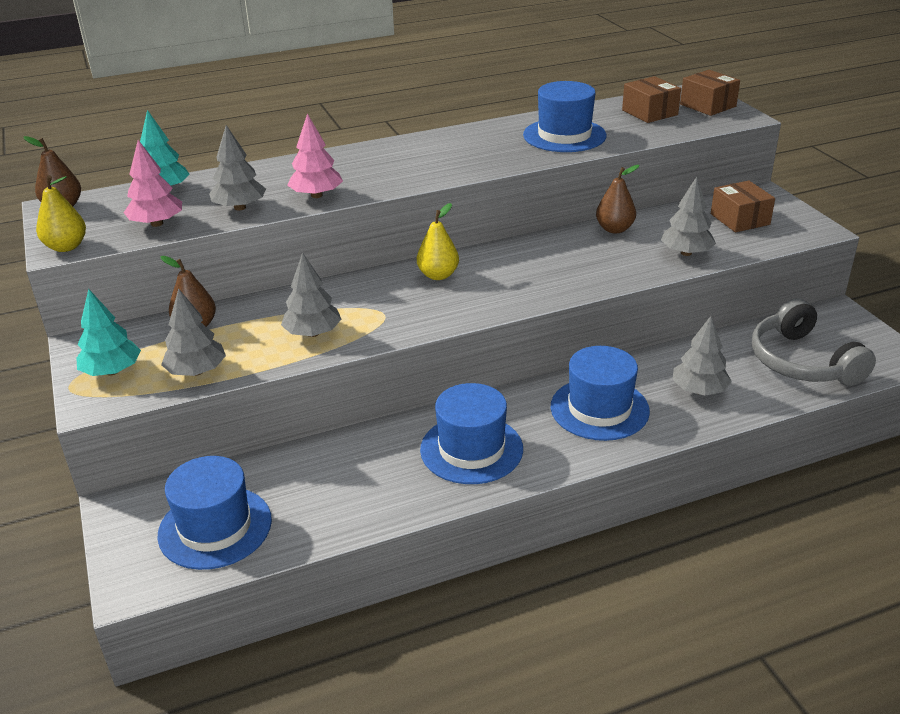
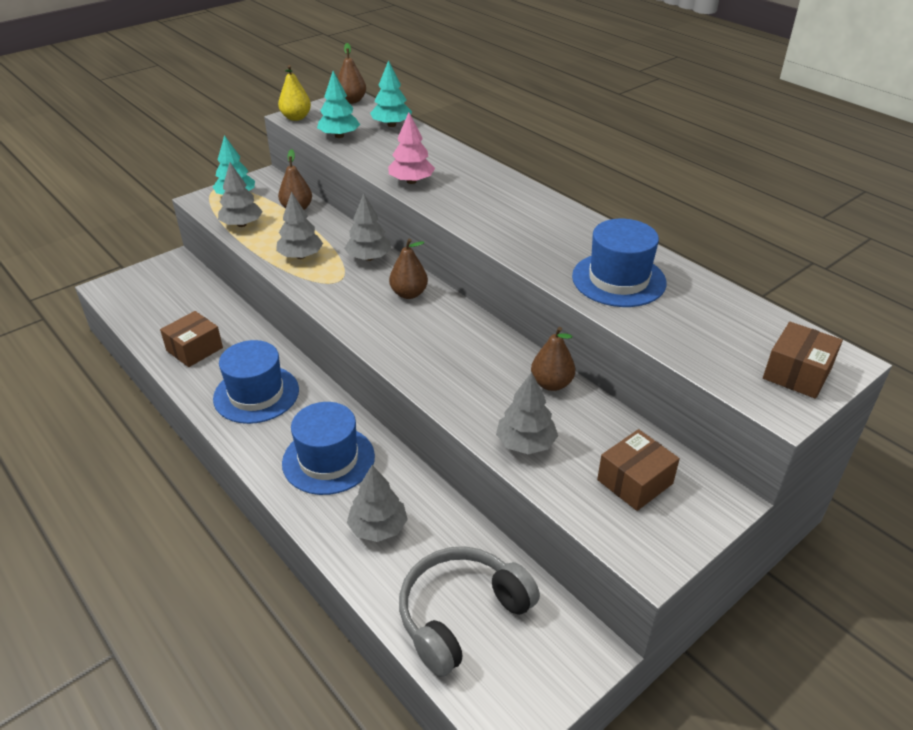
camera: 70 degrees right, 5 degrees up
(157, 223) = (339, 136): pink tree -> turquoise tree
(215, 527) = (158, 301): blue hat -> none
(240, 207) = (376, 157): grey tree -> grey tree (369, 258)
(438, 275) = (409, 294): yellow pear -> brown pear
(649, 112) = (732, 329): brown box -> brown box (194, 349)

